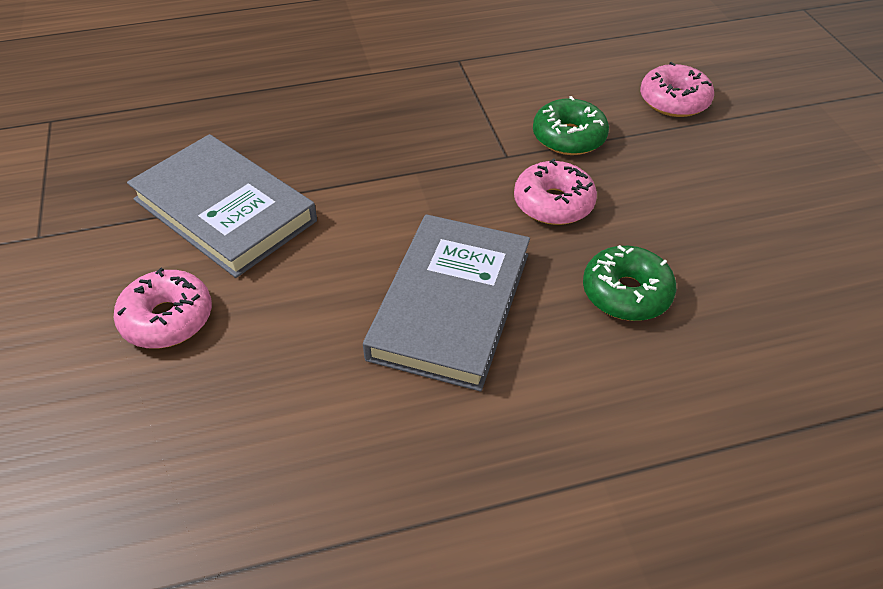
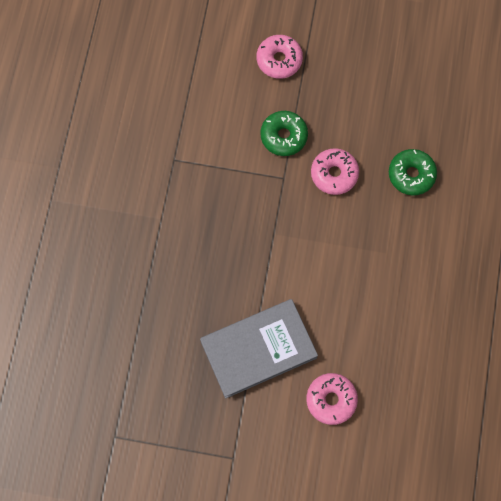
camera: 65 degrees left, 25 degrees up
(450, 305) = (382, 260): grey book -> none

